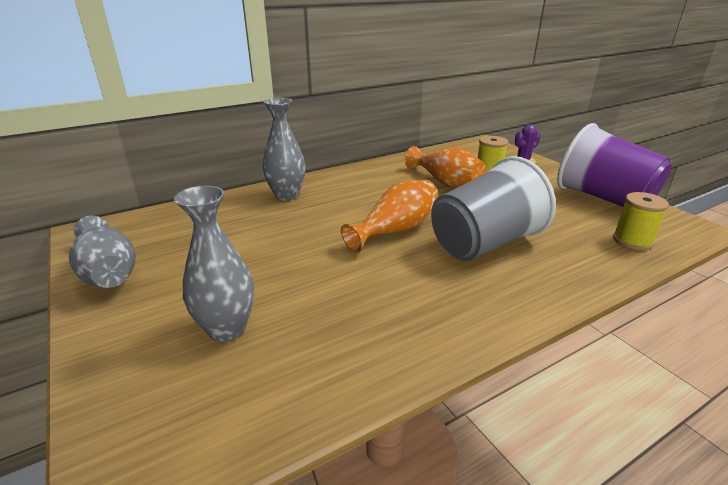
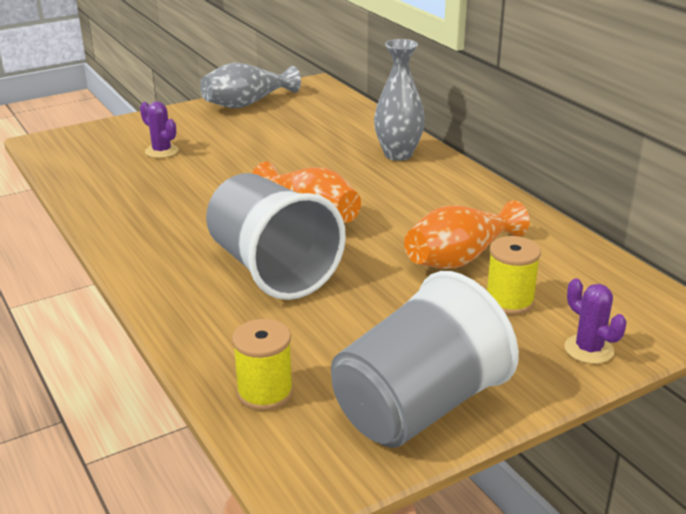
camera: 90 degrees right, 0 degrees up
(227, 329) = (161, 151): grey vase -> purple cactus
(603, 198) = (418, 407): purple cup -> grey cup

